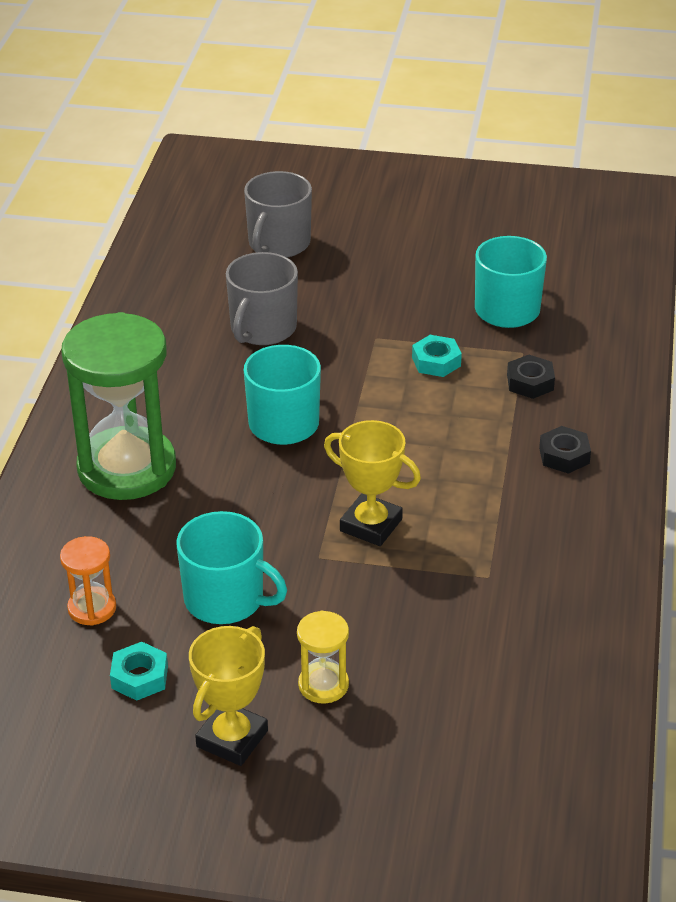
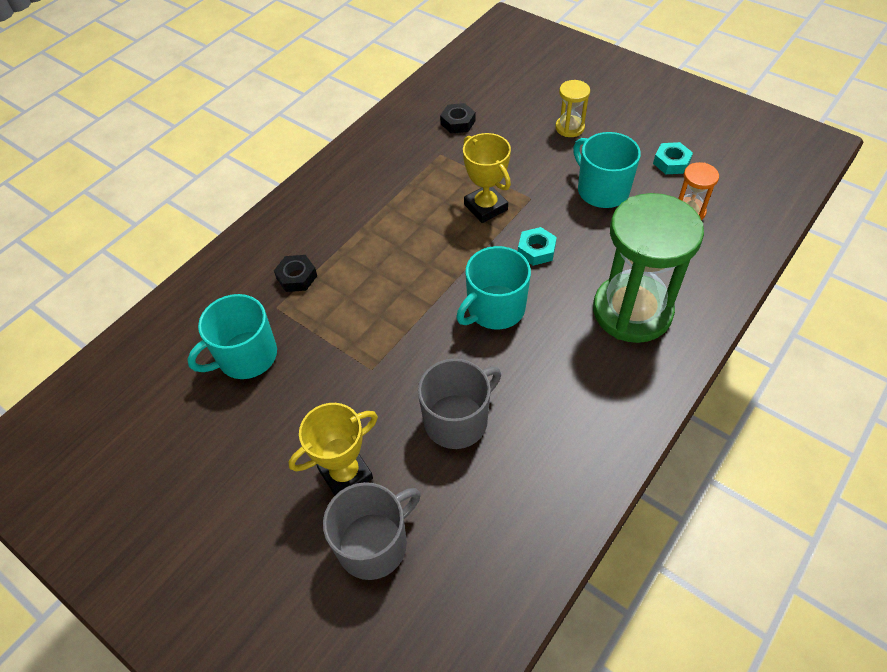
camera: 150 degrees left, 15 degrees up
(232, 738) = (631, 118): yellow trophy -> yellow trophy (345, 474)
(436, 361) = (345, 323): turquoise nut -> turquoise nut (536, 250)
(564, 456) = (329, 212): black nut -> black nut (458, 122)

